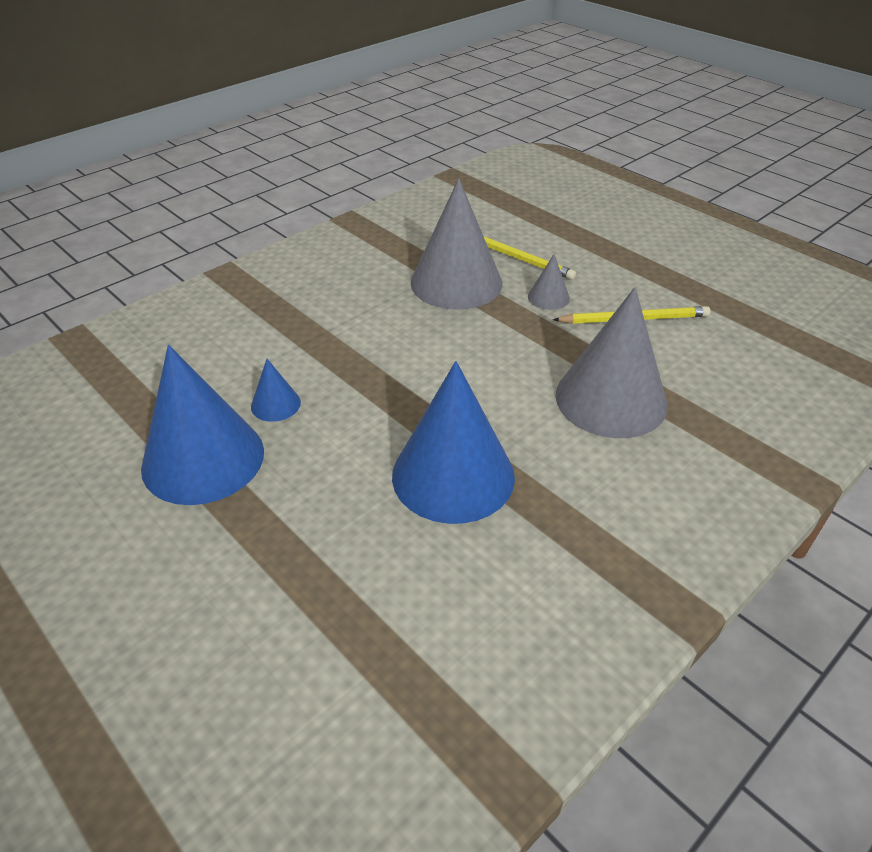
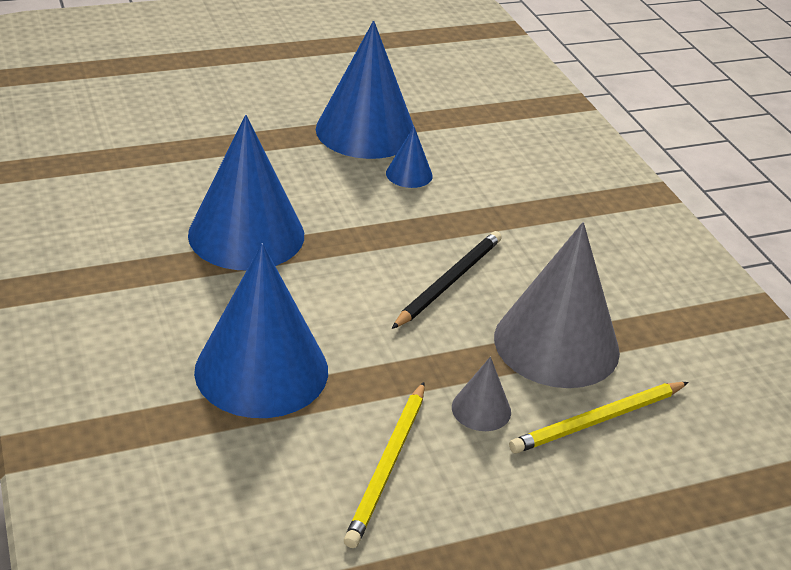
camera: 110 degrees right, 5 degrees down
(425, 341) = (449, 281): none -> black pencil
(611, 399) = (261, 370): grey cone -> blue cone

